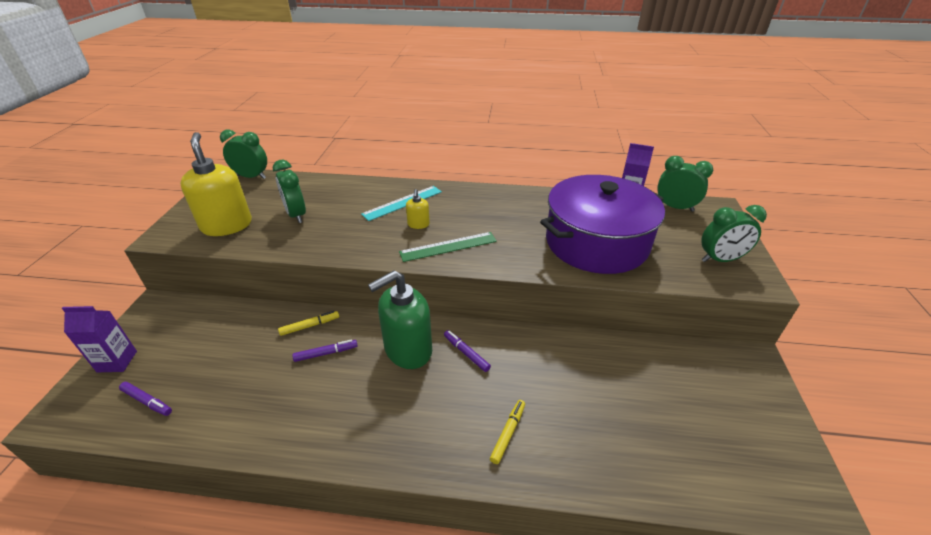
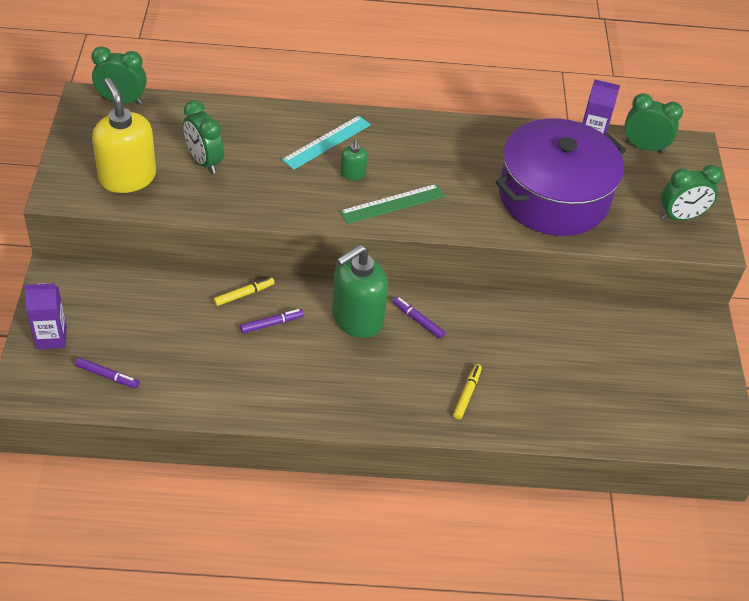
camera: 10 degrees left, 10 degrees up
(418, 224) = (352, 174): yellow soap dispenser -> green soap dispenser

